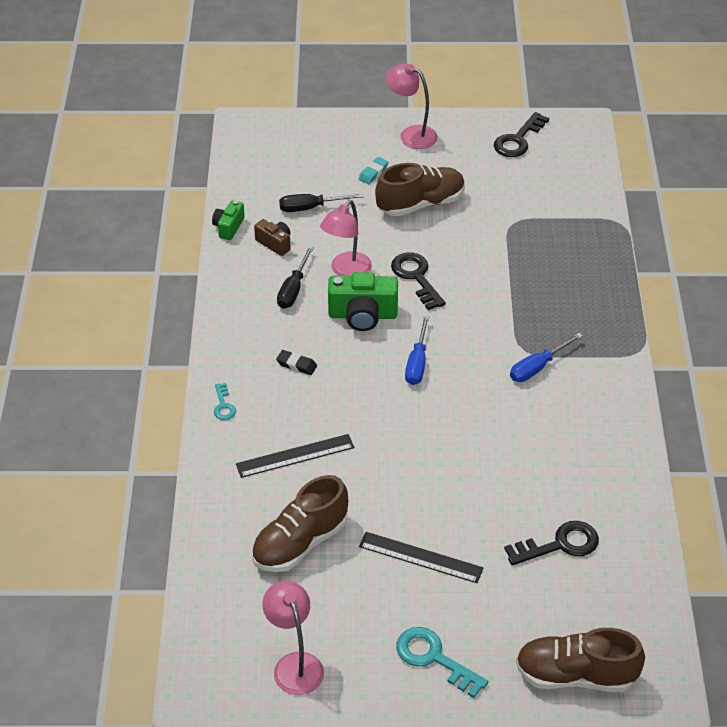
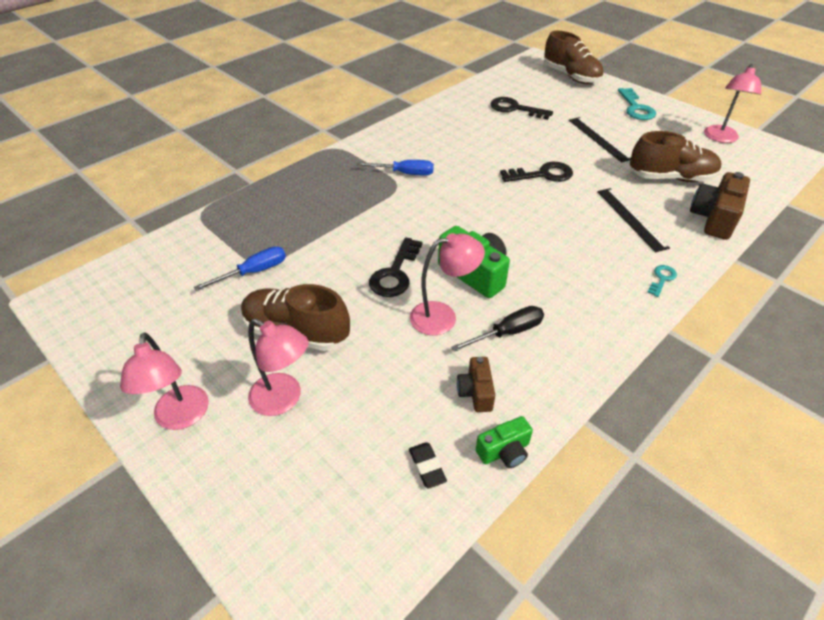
camera: 135 degrees left, 0 degrees up
(223, 509) = (714, 218): none -> brown camera
(295, 456) = (631, 218): black ruler -> black ruler turned 45 degrees clockwise
(296, 365) = (571, 271): black eraser -> black eraser (427, 467)
(311, 208) = (394, 407): black screwdriver -> none
(373, 173) = (284, 400): turquoise eraser -> pink lamp
(417, 363) = (477, 219): blue screwdriver -> blue screwdriver (253, 272)
(518, 140) = (121, 329): black key -> black key (542, 175)

